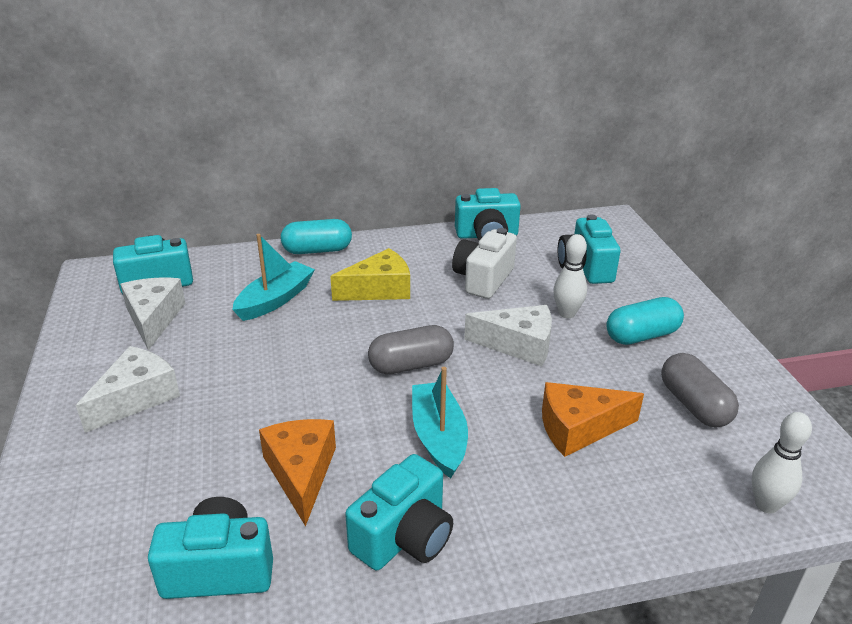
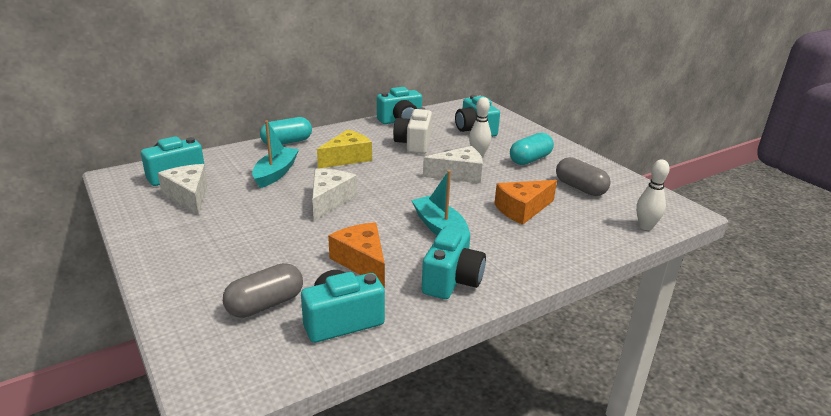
camera: 20 degrees left, 5 degrees down
(136, 398) = (210, 242): white cheese -> white cheese (329, 200)
(411, 365) = (397, 195): grey capsule -> grey capsule (265, 304)

